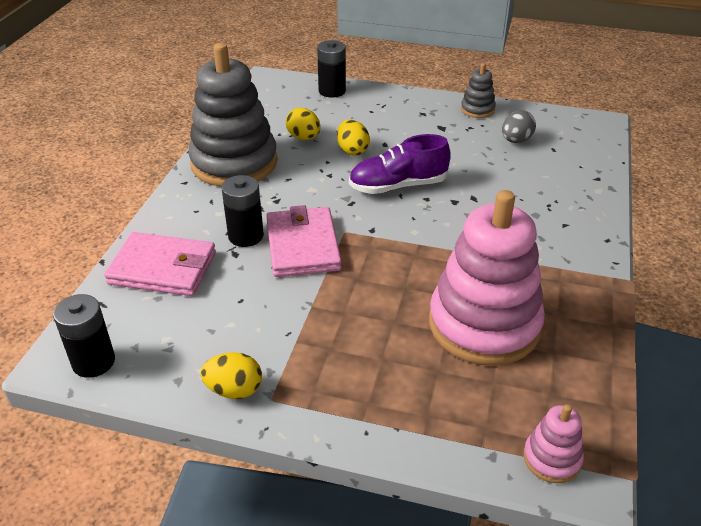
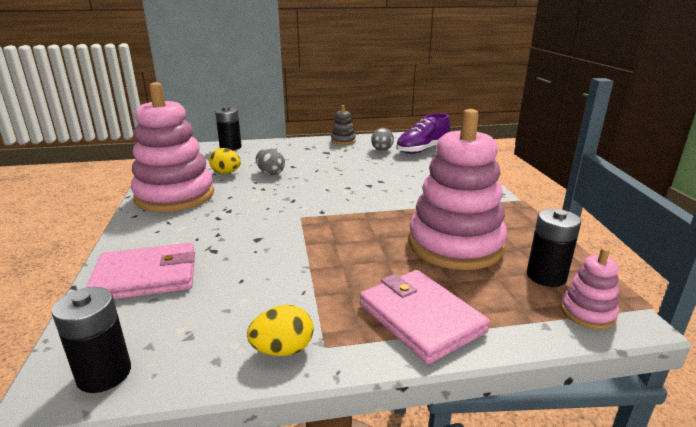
camera: 25 degrees left, 15 degrees down
(234, 163) = (175, 196): grey stacking toy -> pink stacking toy
(246, 236) = (216, 237): black battery -> black battery (546, 276)
(302, 245) = (272, 232): pink wallet -> pink wallet (420, 318)
(352, 150) = (270, 173): yellow egg -> grey egg
(398, 186) = (321, 185): purple shoe -> purple shoe (422, 150)

